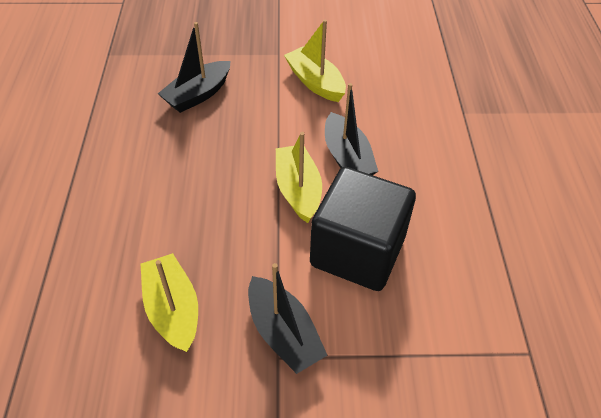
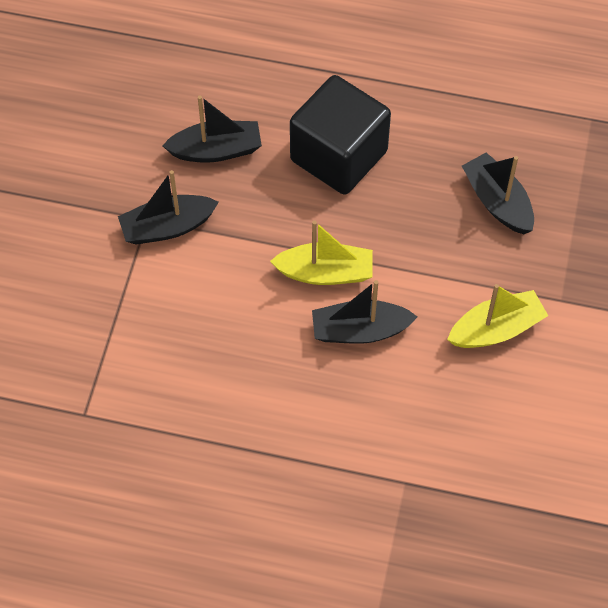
camera: 105 degrees right, 10 degrees up
(173, 309) = (216, 150): yellow boat -> black boat
(357, 251) = (233, 306): black cube -> black cube (338, 156)

